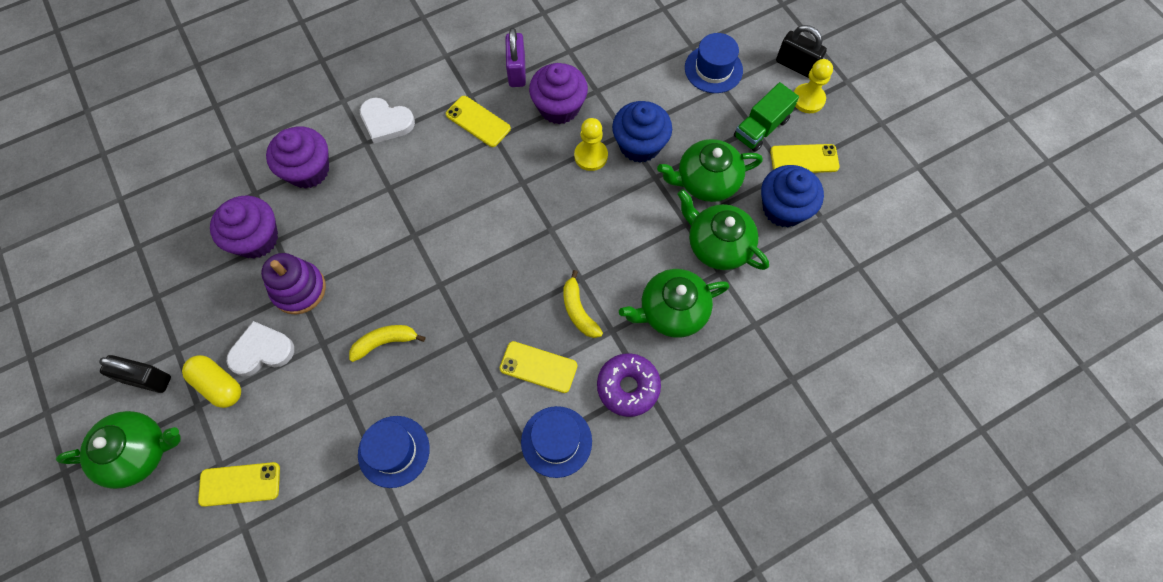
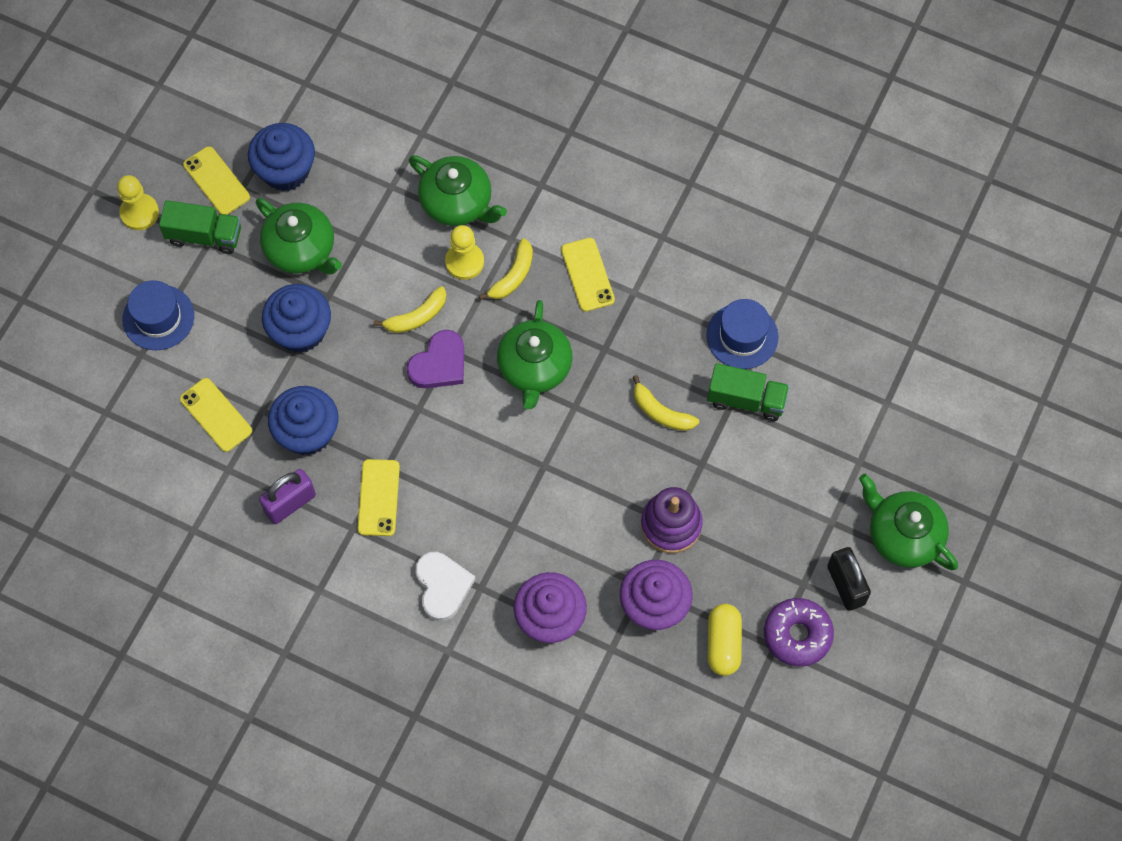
camera: 125 degrees left, 0 degrees up
(218, 385) = (802, 520): yellow capsule -> yellow capsule (723, 644)
(240, 484) = (860, 433): yellow phone -> yellow phone (216, 415)
(262, 351) = (748, 509): white heart -> none
(341, 414) = (746, 400): none -> green truck
(546, 216) = (439, 364): none -> purple heart
(556, 441) = (638, 221): blue hat -> none
(559, 107) = (307, 432): purple cupcake -> blue cupcake
(591, 156) = (344, 366): yellow pawn -> yellow pawn (464, 262)
(595, 224) = (417, 317): none -> yellow banana
(628, 387) = (552, 196): purple donut -> purple donut (797, 635)
(717, 245) = (364, 203): green teapot -> green teapot (534, 368)
(796, 65) = (102, 245): black padlock -> none

